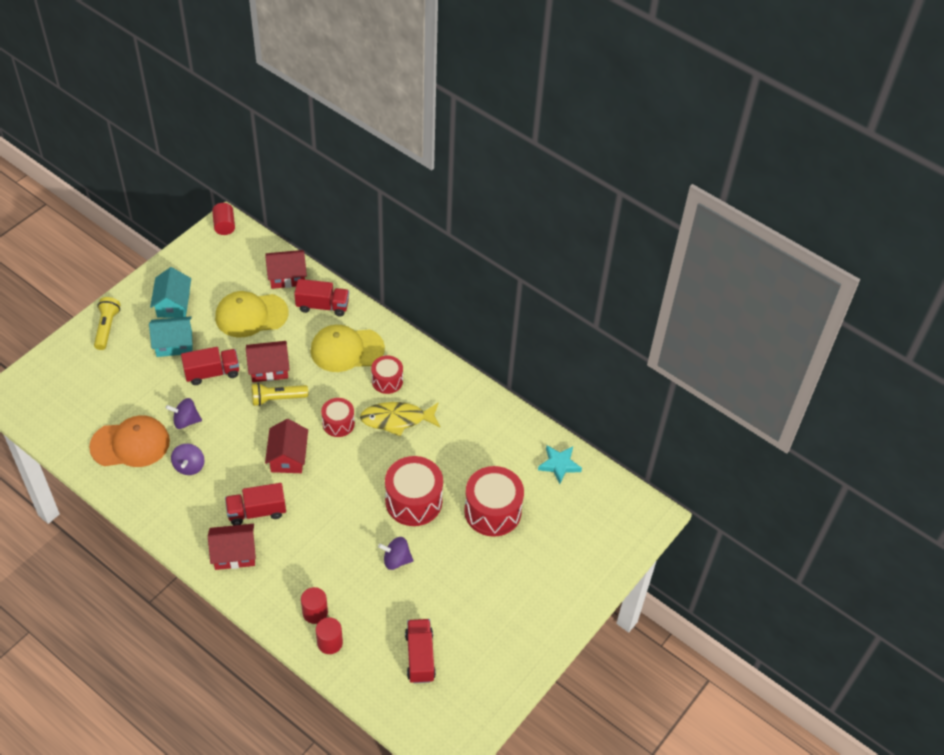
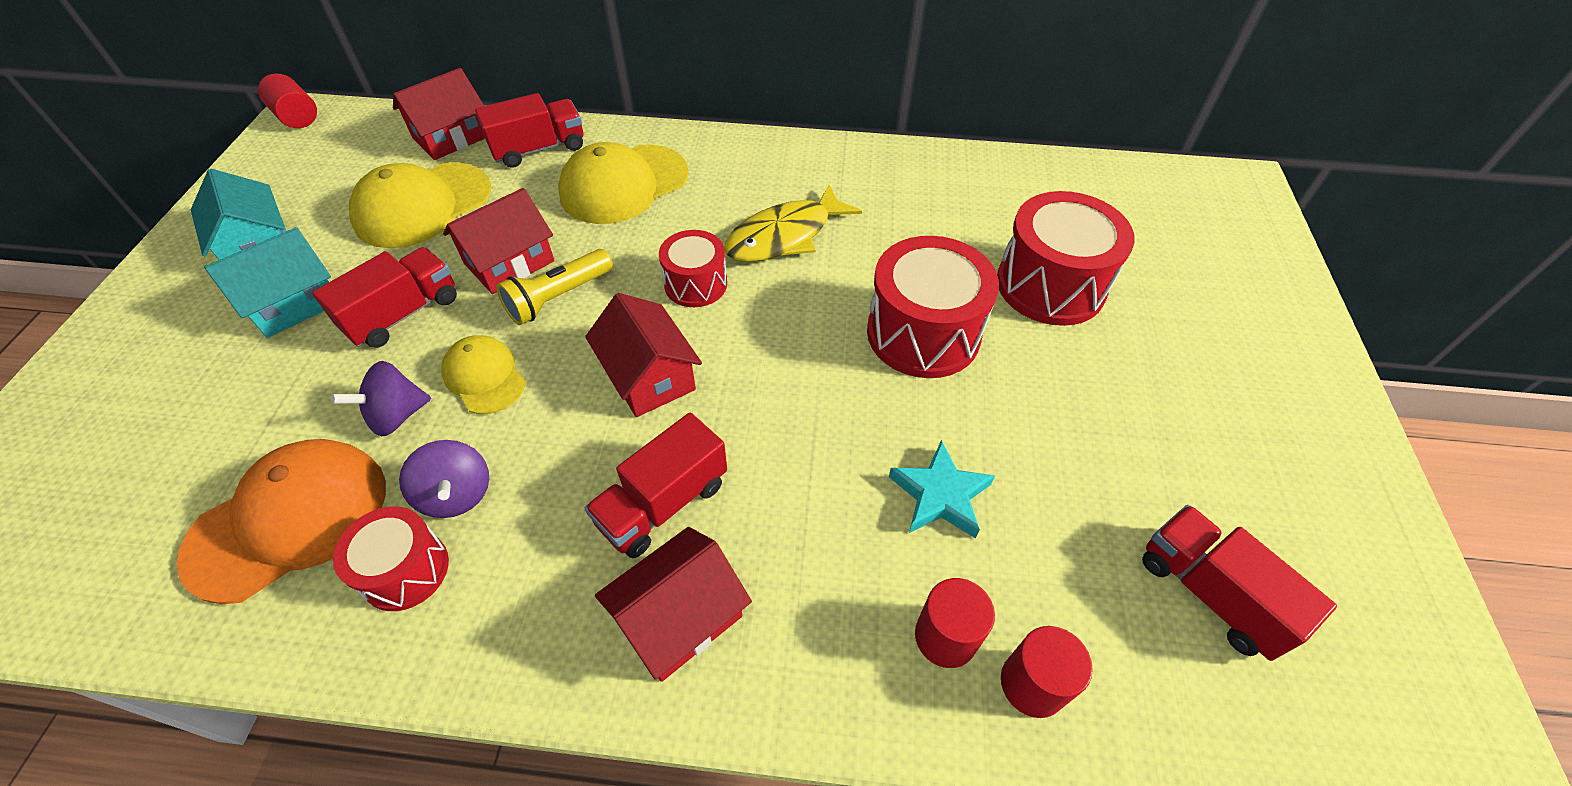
camera: 30 degrees left, 0 degrees up
(107, 328) = (128, 337): yellow flashlight -> none
(226, 421) = (484, 377): none -> yellow cap
(387, 381) = (722, 195): red drum -> red drum (405, 570)
(396, 560) = (990, 441): purple spinning top -> none
(559, 465) = (1066, 185): turquoise star -> turquoise star (940, 495)

